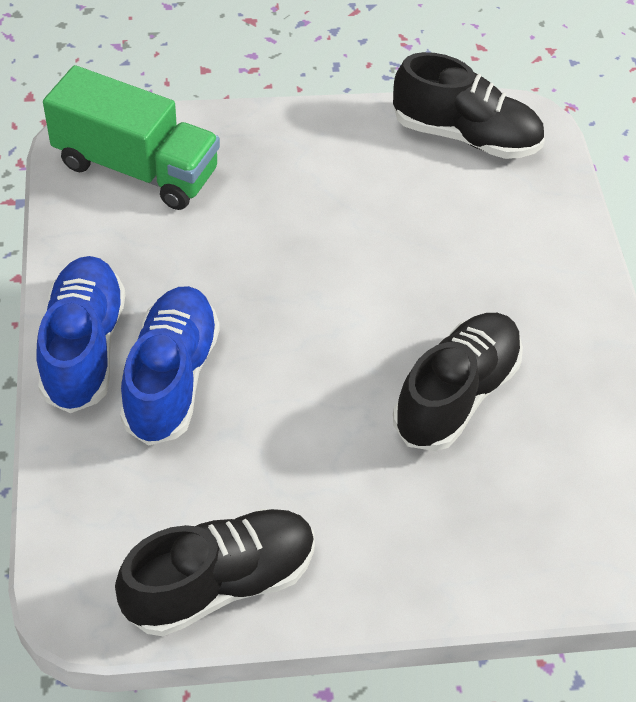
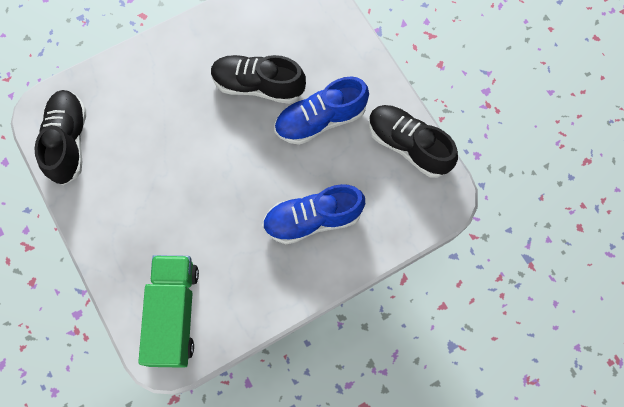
camera: 110 degrees left, 20 degrees up
(84, 348) = (315, 272): blue shoe -> blue shoe (320, 120)

